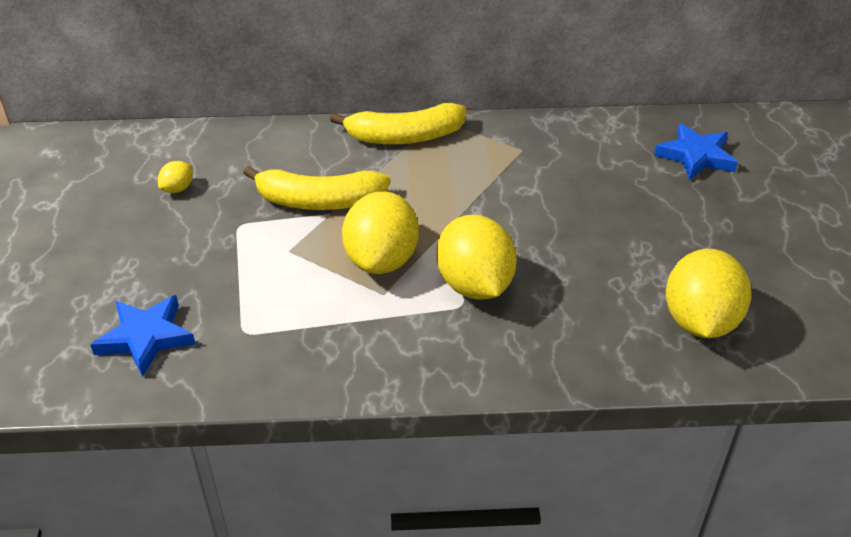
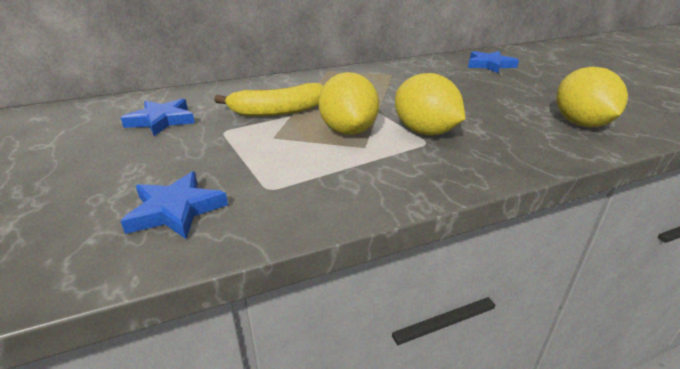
camera: 20 degrees left, 10 degrees down
(178, 189) = (161, 121): yellow lemon -> blue star
(405, 137) = (314, 78): yellow banana -> none

